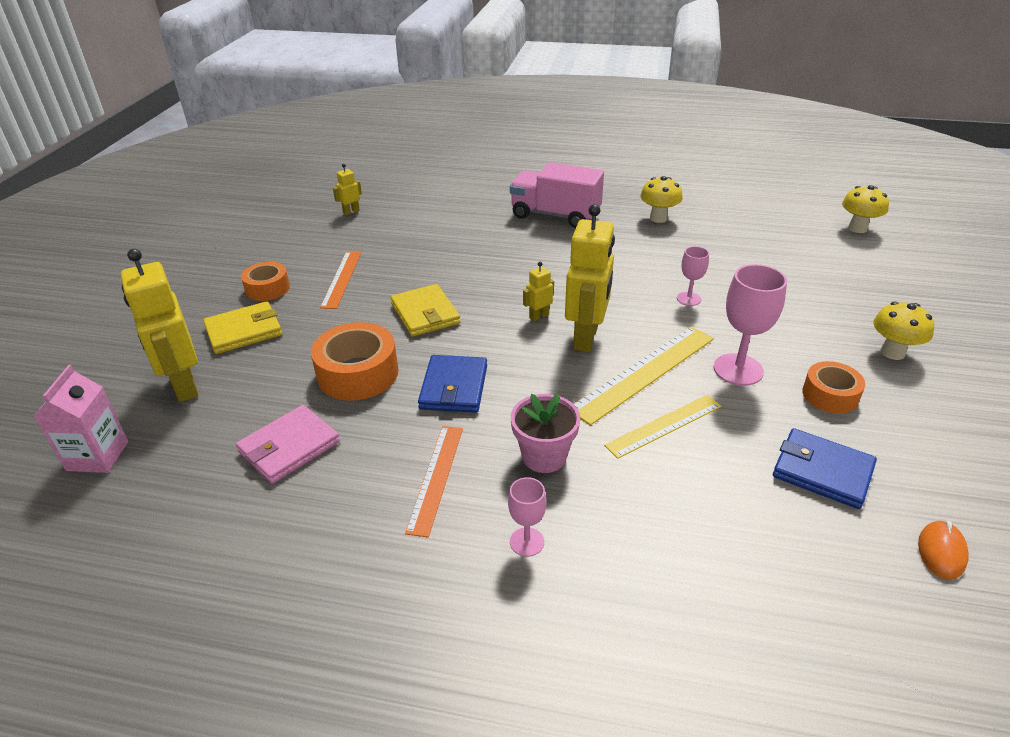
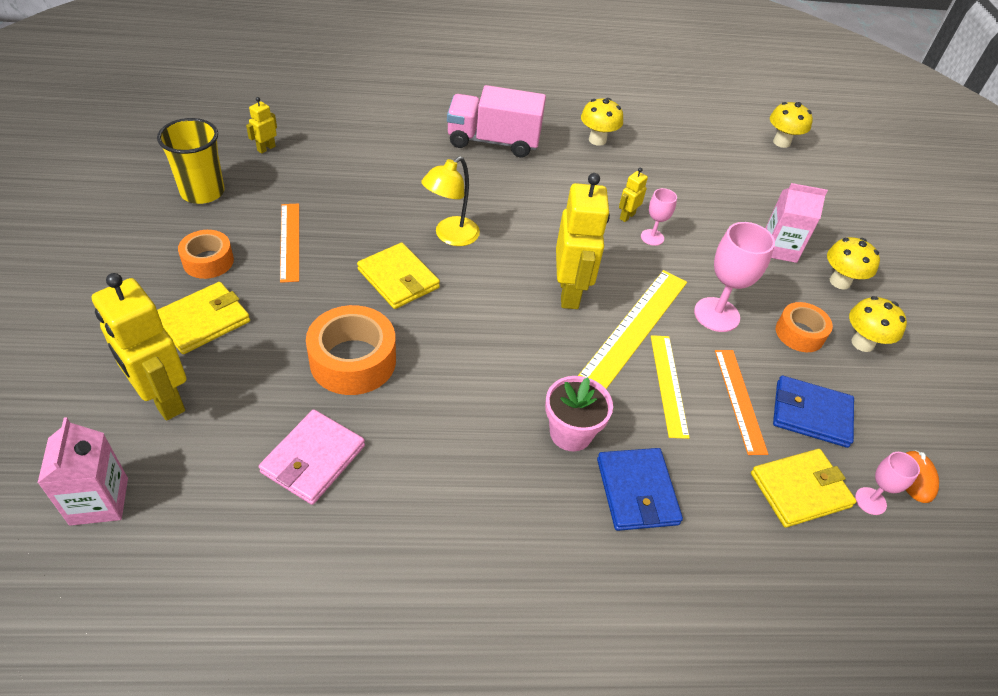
camera: 20 degrees left, 10 degrees up
(285, 239) = (202, 192): none -> yellow cup
(436, 478) = (476, 472): orange ruler -> orange ruler (739, 400)
(453, 387) = (458, 366): blue wallet -> blue wallet (637, 491)
(486, 285) = (450, 236): none -> yellow lamp
(527, 542) = (583, 527): pink goblet -> pink goblet (870, 501)
(538, 316) = (516, 271): yellow robot -> yellow robot (627, 216)
(664, 426) = (668, 384): yellow ruler -> yellow ruler turned 45 degrees counterclockwise
(787, 543) = (800, 490): none -> yellow wallet
(828, 318) = (779, 248): none -> pink carton
(905, 411) = (862, 343): none -> yellow mushroom

